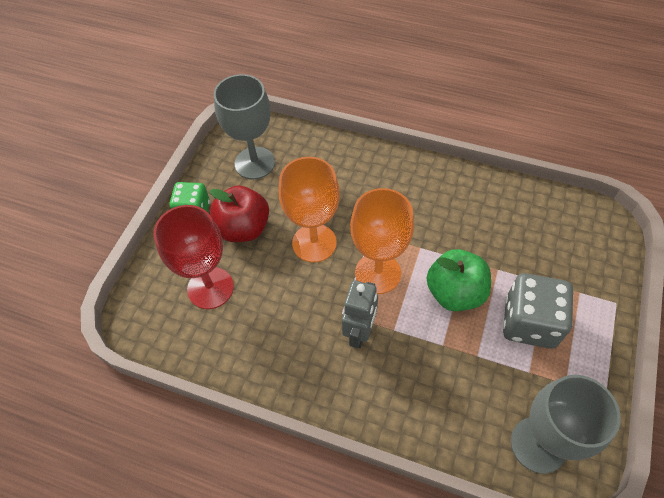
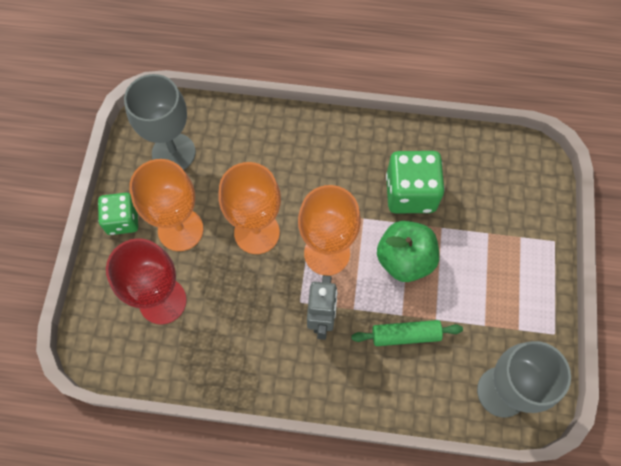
camera: 15 degrees left, 10 degrees up
(244, 228) = (180, 229): red apple -> orange goblet
(443, 365) = (405, 335): none -> green rolling pin
(471, 233) = (410, 193): none -> green dice
(529, 322) = (478, 276): grey dice -> none

